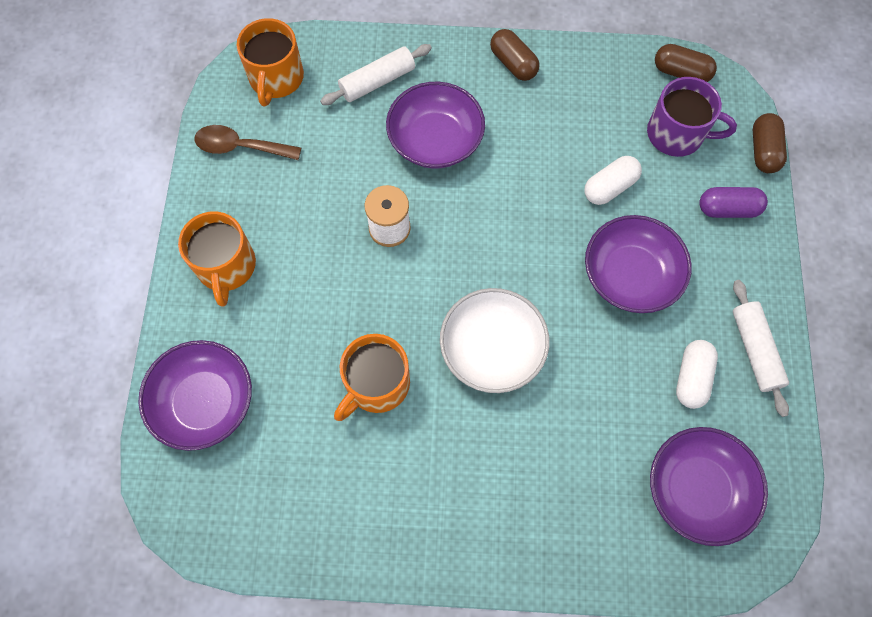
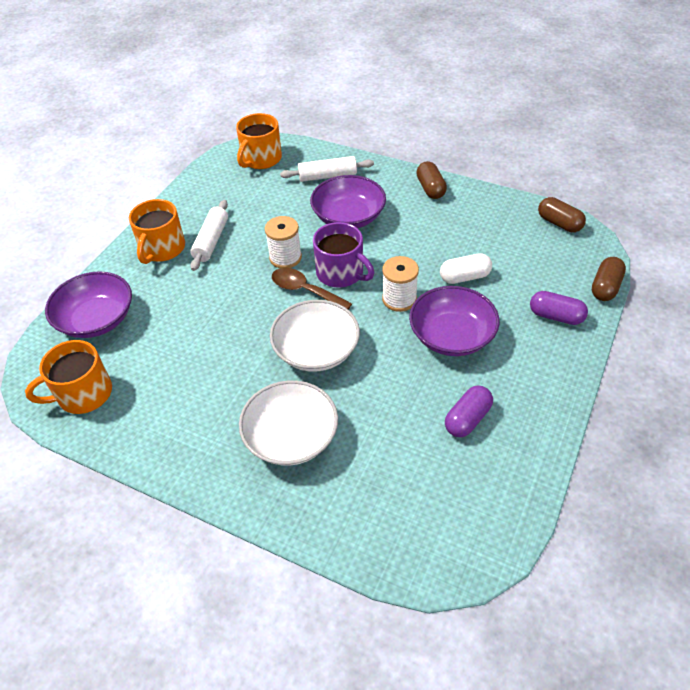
camera: 25 degrees right, 20 degrees down
(241, 147) = (214, 188): brown spoon -> brown spoon (305, 290)
(376, 384) = (218, 345): orange mug -> orange mug (83, 394)
(520, 472) = (291, 437): none -> white bowl
(551, 244) = (399, 299): none -> white spool
(676, 134) = (536, 259): purple mug -> purple mug (341, 273)
(691, 378) = (467, 419): white capsule -> purple capsule
(697, 489) = (431, 499): purple bowl -> none
(755, 350) = (533, 417): white rolling pin -> white rolling pin (211, 241)

